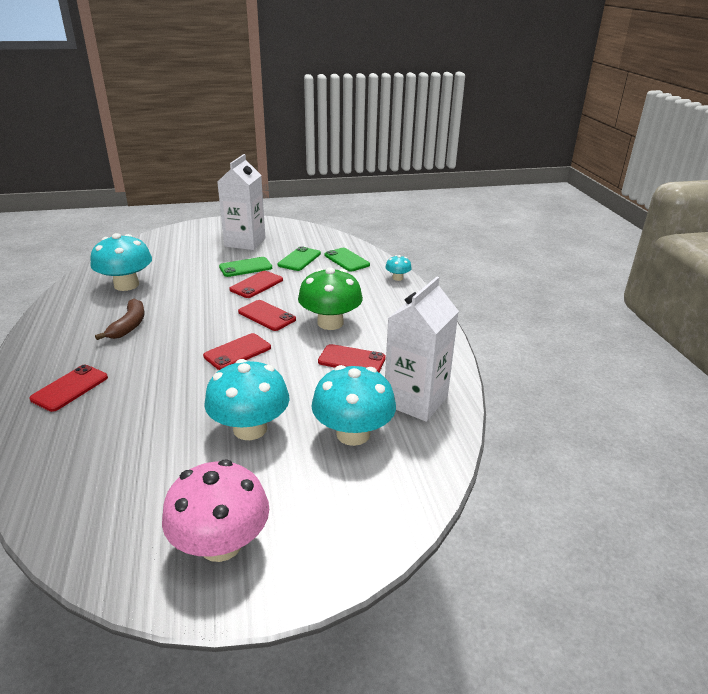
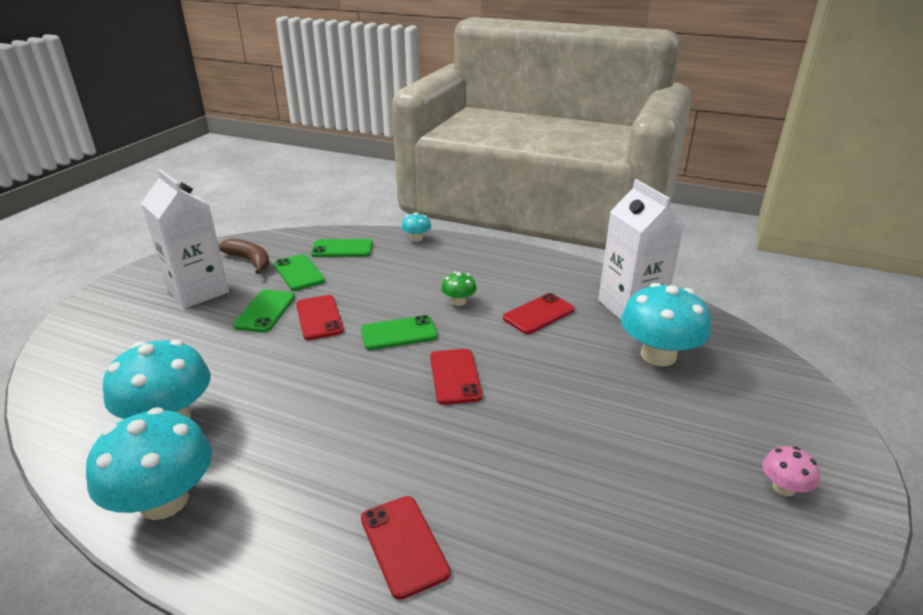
camera: 55 degrees left, 0 degrees up
(129, 325) = (294, 446): brown banana -> brown banana (249, 261)
(221, 544) = (783, 488): pink mushroom -> pink mushroom, size x0.47
(250, 429) = (610, 413): turquoise mushroom -> turquoise mushroom (164, 501)
(267, 316) = (399, 333): red phone -> green phone
(330, 323) = (458, 302): green mushroom -> green mushroom, size x0.47

